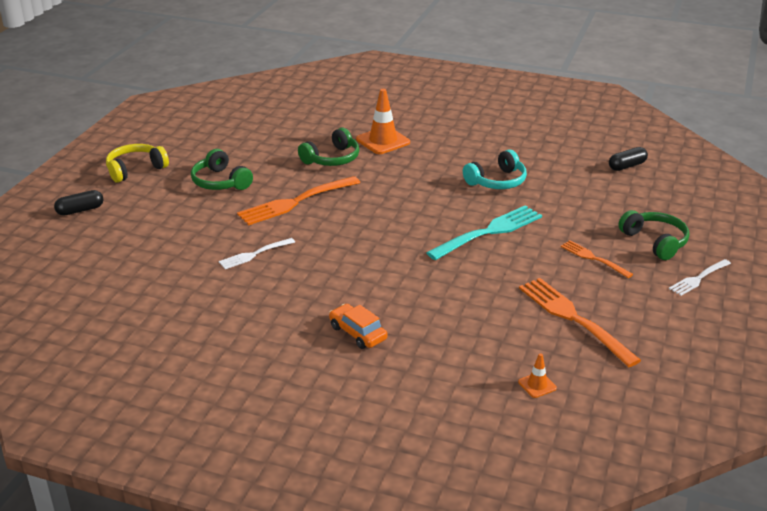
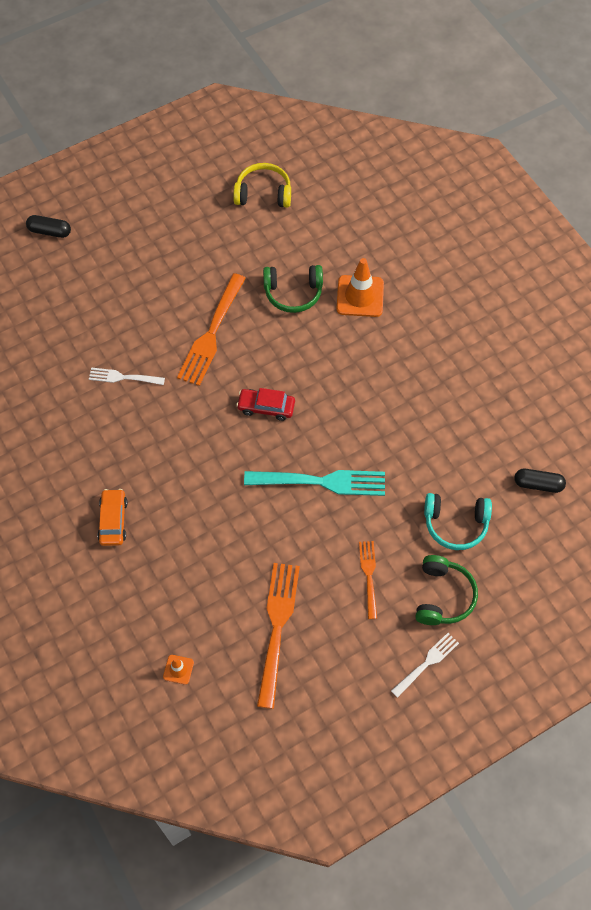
camera: 40 degrees right, 30 degrees up
(135, 169) = (130, 202): yellow headphones -> yellow headphones (263, 193)
(220, 182) = (178, 264): green headphones -> none
(296, 201) = (212, 332): orange fork -> orange fork turned 75 degrees counterclockwise
(393, 217) = (266, 407): none -> red car
(497, 181) = (398, 422): turquoise headphones -> turquoise headphones (455, 524)
(699, 278) = (426, 664): white fork -> white fork turned 135 degrees clockwise

